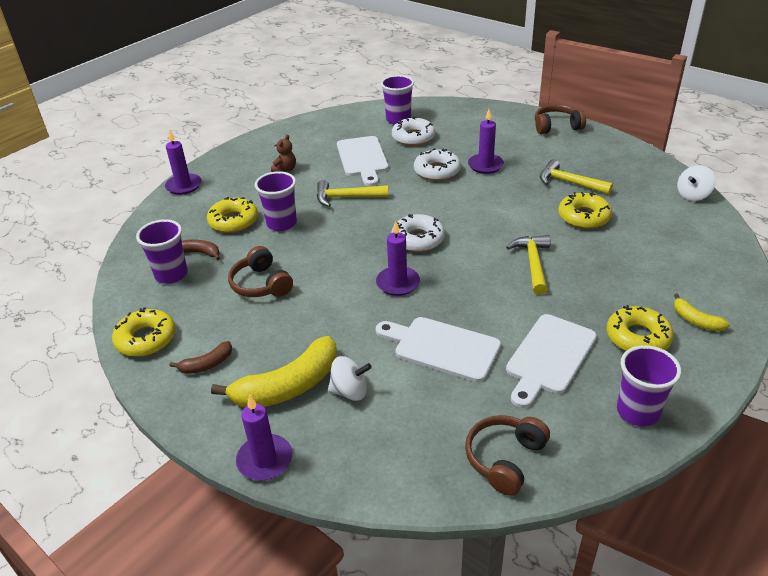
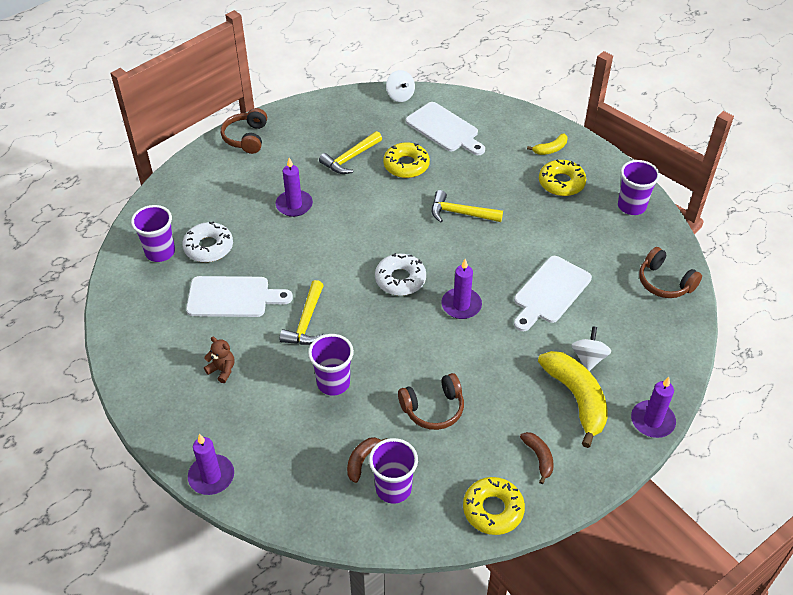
camera: 80 degrees left, 10 degrees up
(233, 221) = (311, 427): yellow donut -> none
(437, 171) = (287, 242): white donut -> none
(549, 357) = (572, 234): white cutting board -> white cutting board (444, 129)

